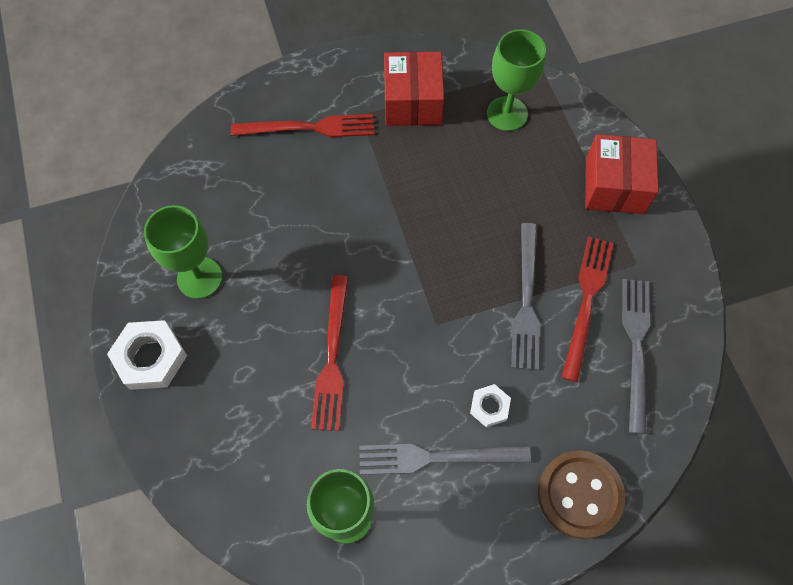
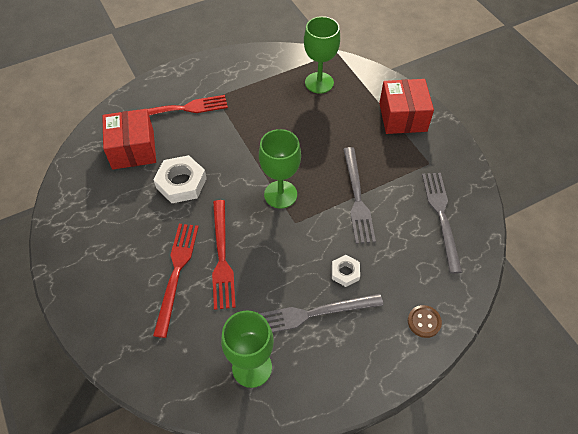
camera: 10 degrees left, 10 degrees down
(150, 358) = (81, 279): white nut -> white nut (181, 183)
(199, 278) = (112, 218): green goblet -> green goblet (280, 194)
(412, 102) = (251, 84): red box -> red box (133, 149)
(579, 494) = (424, 322): brown button -> brown button, size x0.52
(586, 301) = (400, 192): red fork -> red fork (176, 273)

